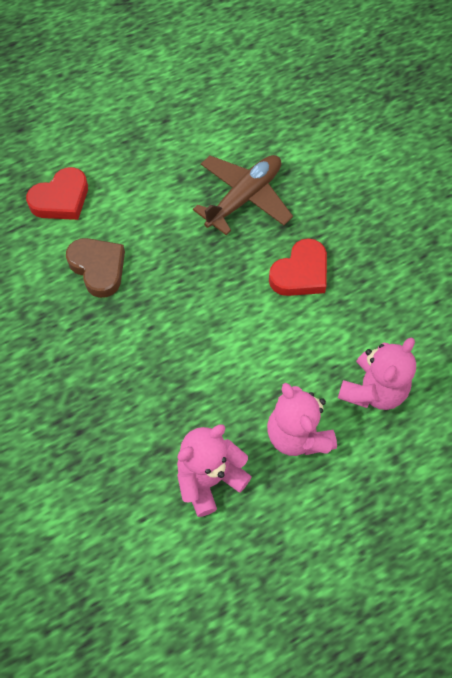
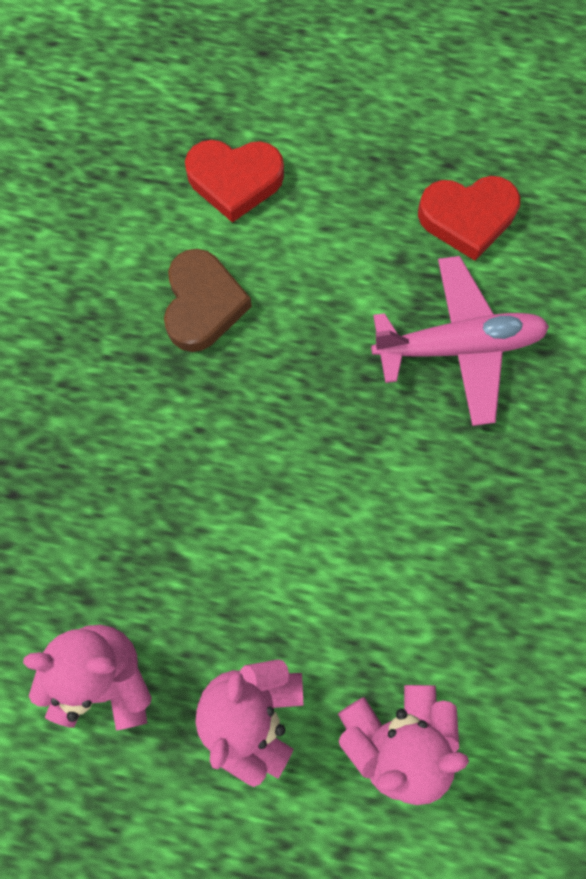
camera: 40 degrees right, 10 degrees up
(244, 198) = (458, 346): brown plane -> pink plane
(300, 273) = (441, 505): red heart -> red heart (467, 218)

